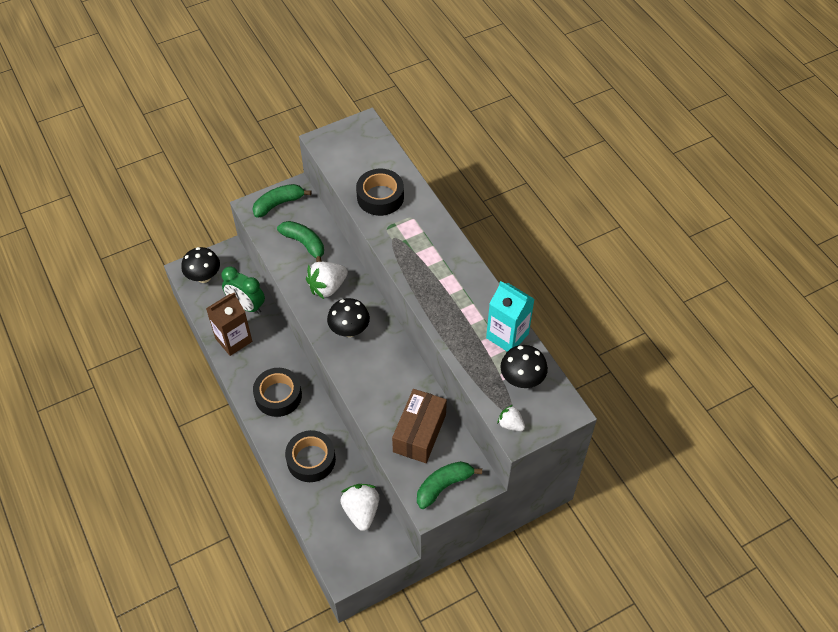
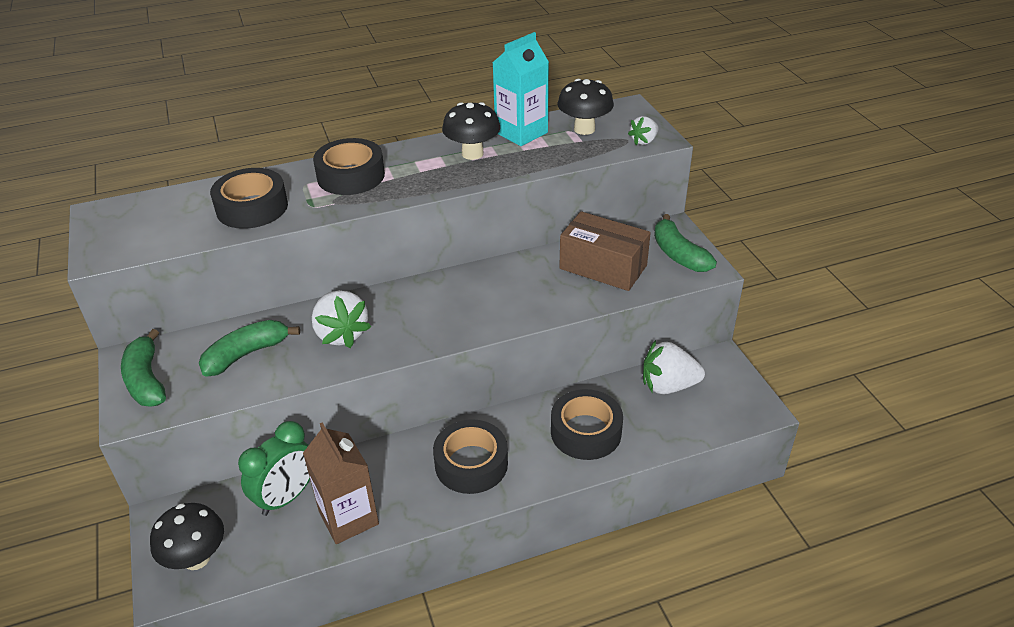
camera: 80 degrees left, 15 degrees down
(349, 330) = (426, 317): black mushroom -> black mushroom (472, 153)
(426, 240) = (351, 176): none -> black tape

